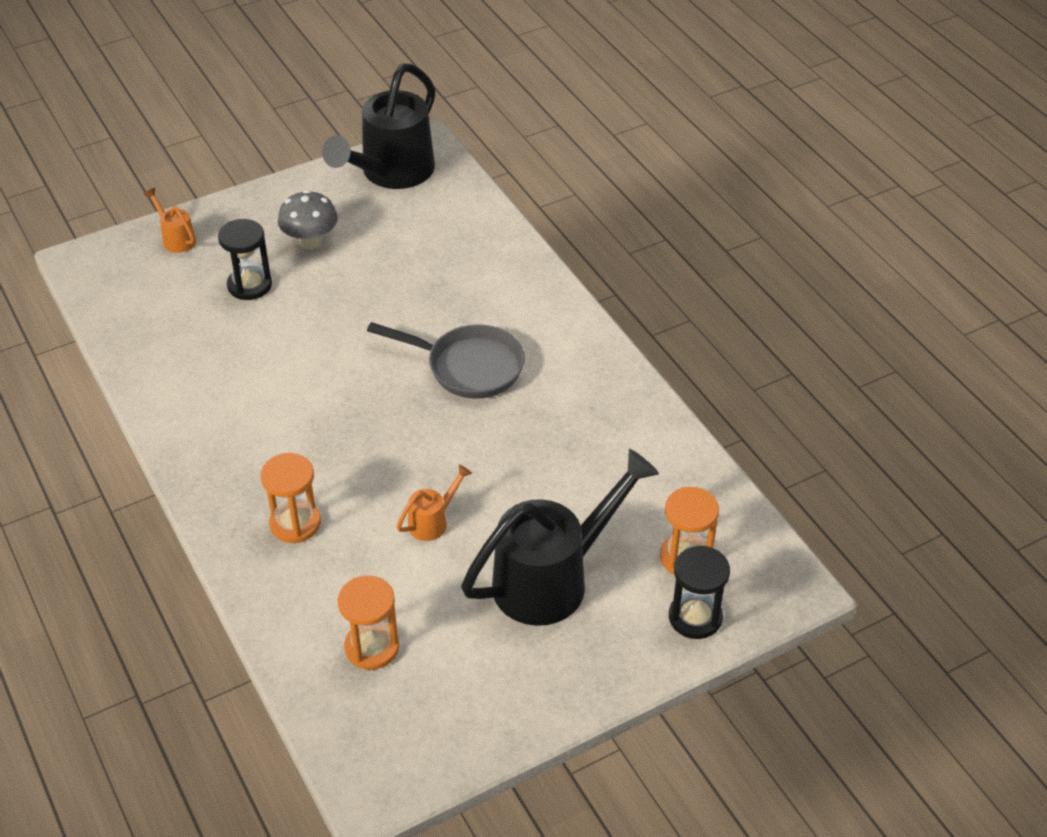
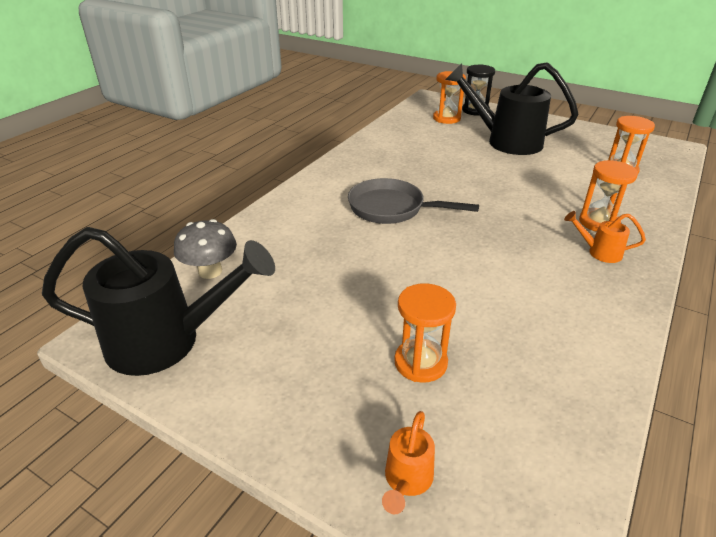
camera: 120 degrees left, 10 degrees down
(249, 285) = (420, 362): black hourglass -> orange hourglass
(310, 241) = (320, 350): grey mushroom -> grey mushroom (210, 271)
(432, 521) = (524, 180): orange watering can -> orange watering can (599, 252)
(468, 367) = (392, 208): grey pan -> grey pan turned 60 degrees counterclockwise

